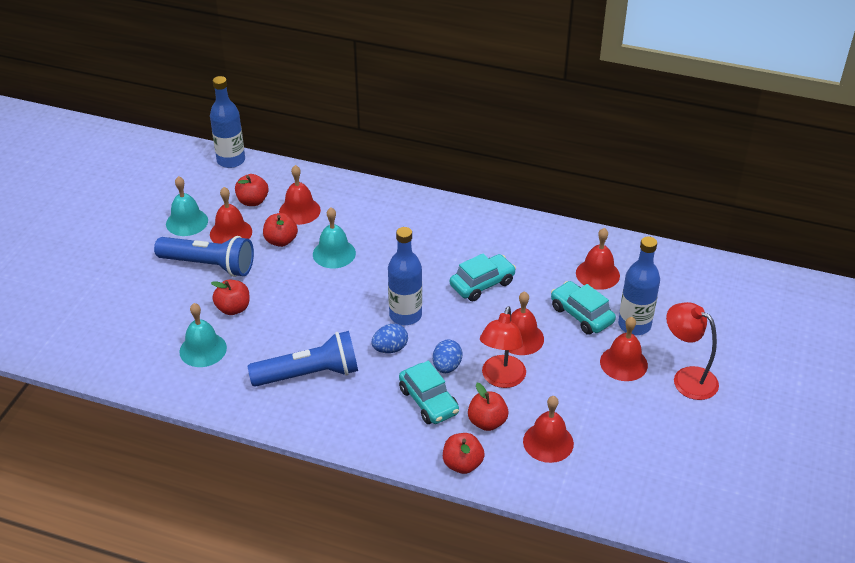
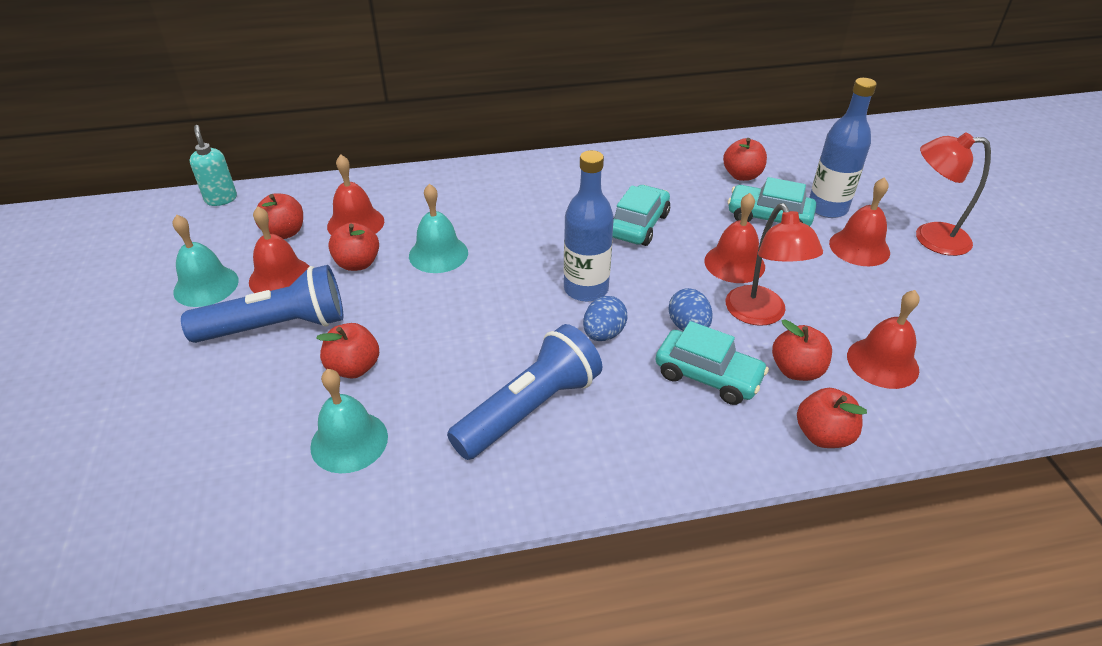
camera: 30 degrees left, 0 degrees up
(231, 160) = (221, 199): blue bottle -> turquoise soap dispenser
(597, 274) = (742, 175): red bell -> red apple

